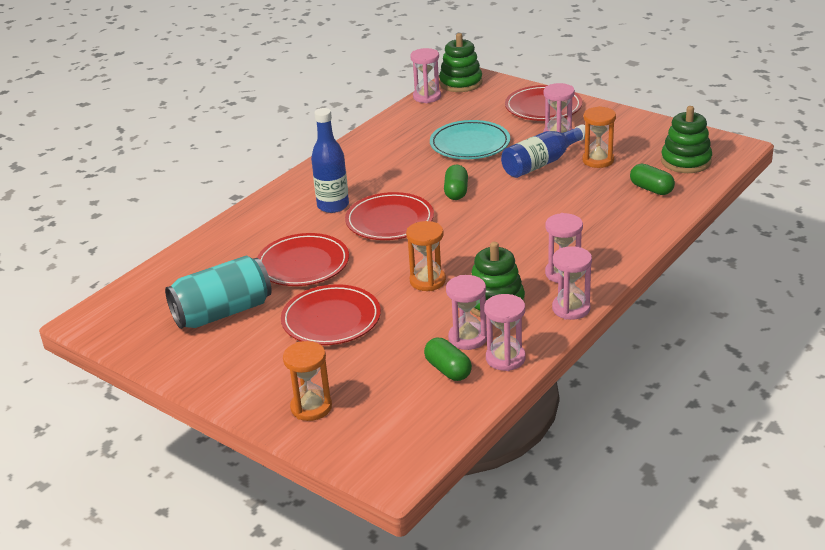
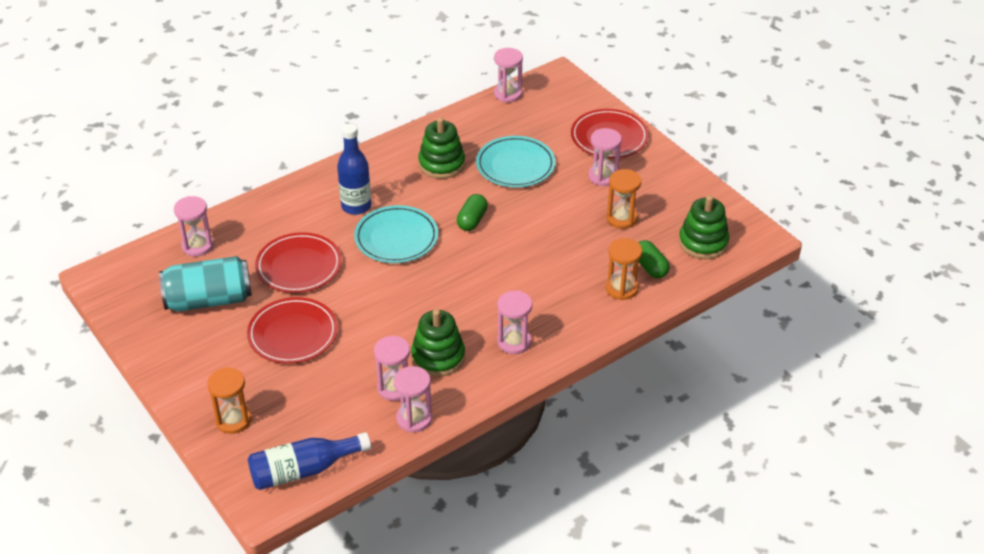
camera: 15 degrees right, 10 degrees up
(389, 221) = (396, 238): red plate -> turquoise plate
(427, 281) = (393, 316): orange hourglass -> orange hourglass (621, 288)
(448, 370) = (361, 416): green capsule -> none
(460, 83) = (549, 84): green stacking toy -> green stacking toy (441, 164)
(542, 163) = (568, 207): blue bottle -> blue bottle (304, 470)
(571, 308) = (498, 382): pink hourglass -> pink hourglass (198, 246)

